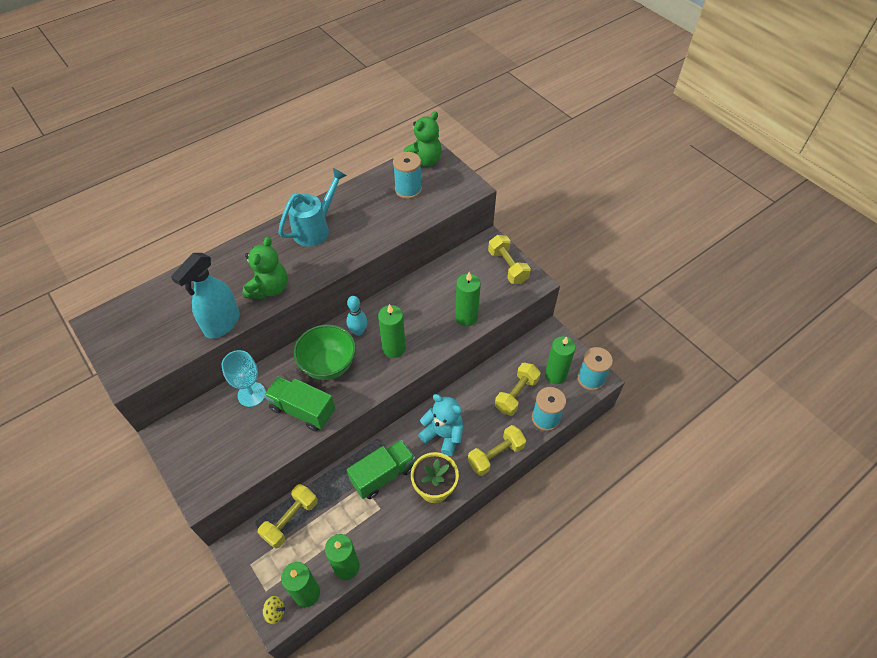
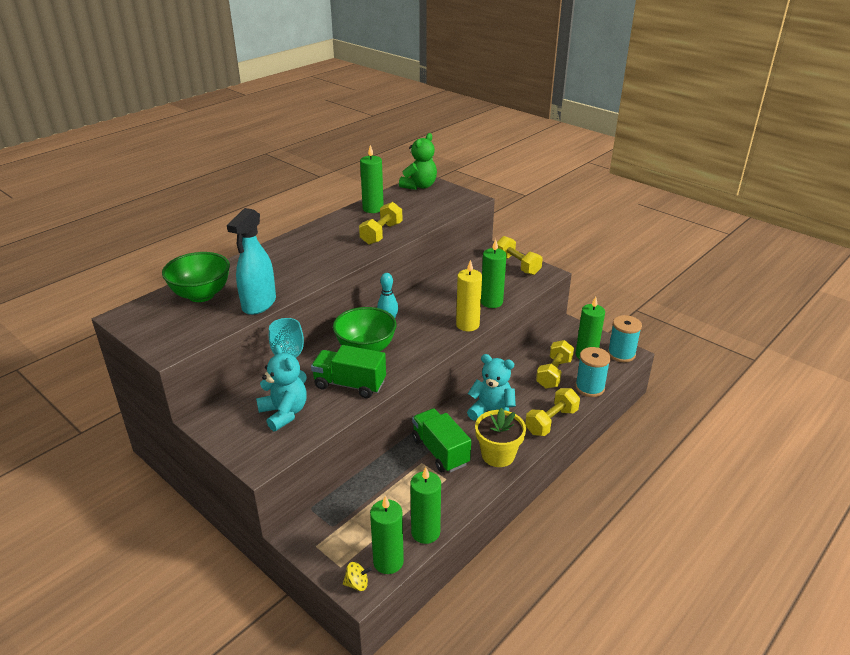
camera: 10 degrees left, 20 degrees down
(172, 302) = (201, 295): none -> green bowl
(235, 437) = (284, 413): none -> turquoise teddy bear
(269, 289) = (299, 277): green teddy bear -> none
(290, 520) = (351, 501): yellow dumbbell -> yellow dumbbell (381, 234)
(316, 228) = (332, 234): turquoise watering can -> none
(383, 475) = (440, 451): green truck -> green truck turned 75 degrees counterclockwise
(394, 348) = (428, 330): green candle -> green candle (373, 208)
(408, 189) = (412, 204): turquoise spool -> none
(434, 346) = (467, 325): none -> yellow candle

